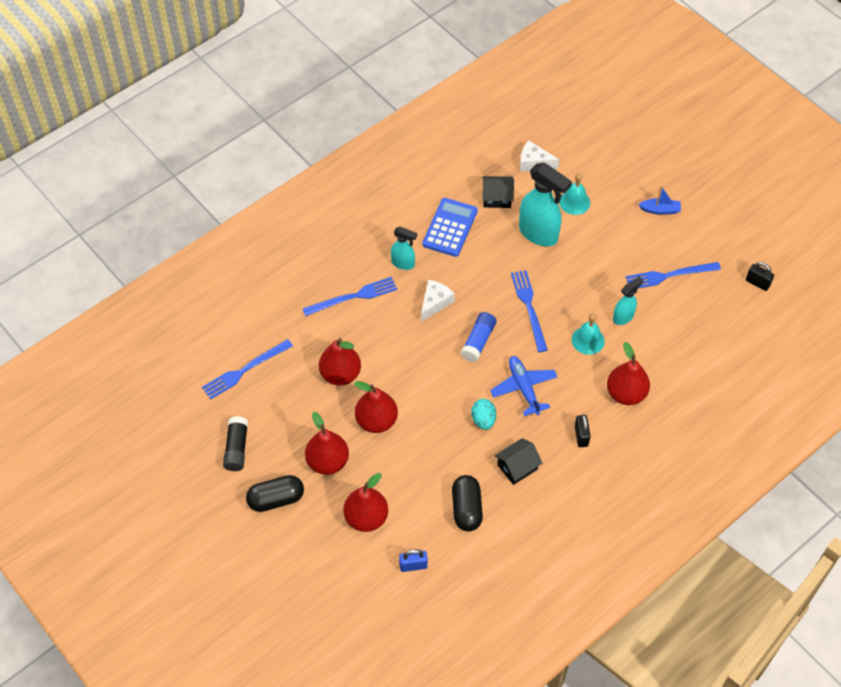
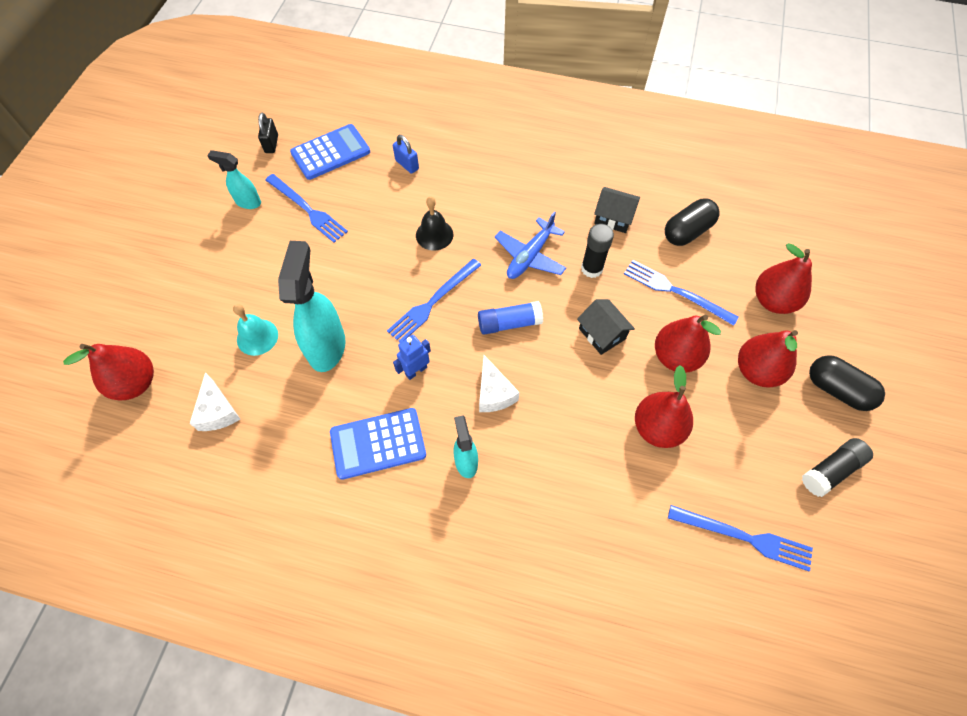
camera: 125 degrees left, 5 degrees up
(353, 297) = (553, 486): blue fork -> blue fork (675, 291)
(413, 565) = (774, 239): blue padlock -> blue padlock (407, 164)
(435, 303) = (494, 393): white cheese -> white cheese turned 105 degrees counterclockwise
(483, 420) = (591, 268): turquoise egg -> black glue stick
(484, 271) = (416, 370): none -> blue robot
(497, 198) = (299, 419): black house -> black house (602, 334)
(581, 436) = (541, 189): black padlock -> none
(588, 340) = (434, 235): turquoise bell -> black bell
(623, 317) = (385, 221): turquoise spray bottle -> turquoise spray bottle (248, 202)
(626, 393) = (470, 180): red pear -> red pear (135, 383)
(660, 210) = (222, 255): blue boat -> none
(721, 316) = (330, 152): none -> blue calculator

